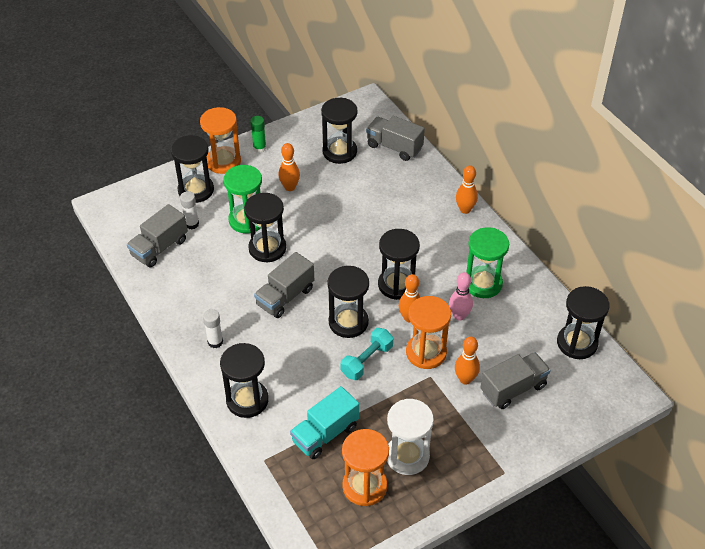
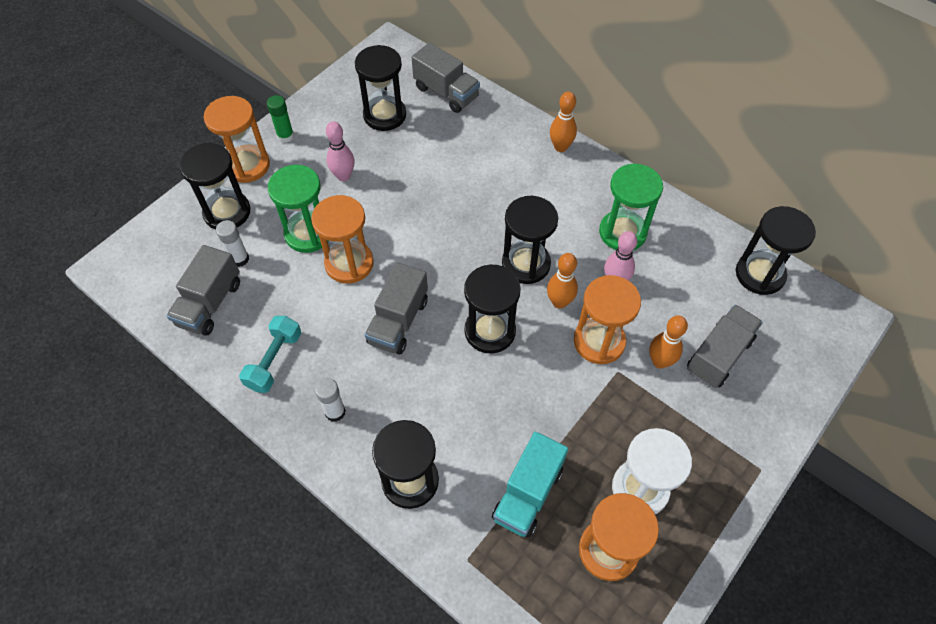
camera: 20 degrees left, 10 degrees up
(267, 248) = (349, 263): black hourglass -> orange hourglass
(290, 187) = (343, 176): orange bowling pin -> pink bowling pin
(367, 361) = (534, 375): turquoise dumbbell -> turquoise dumbbell (274, 360)
(394, 147) = (446, 93): grey truck -> grey truck turned 150 degrees counterclockwise

